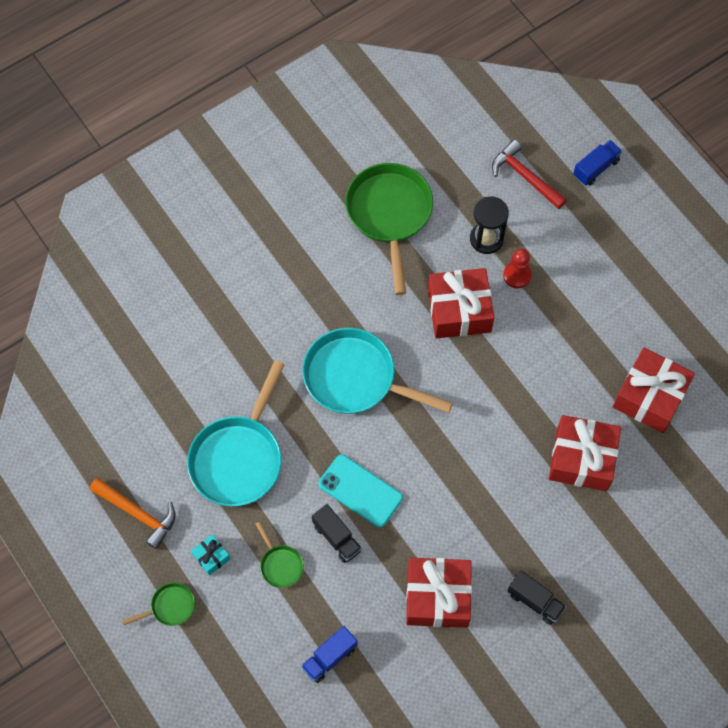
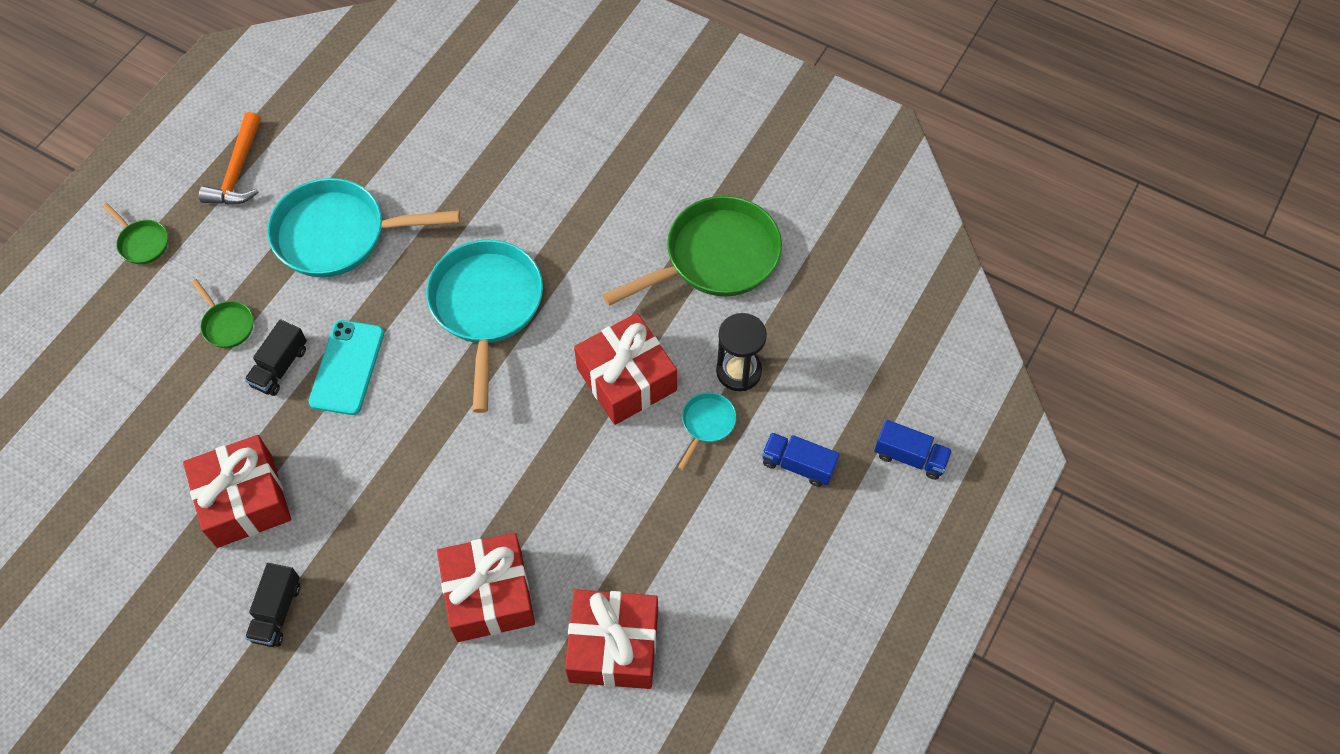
camera: 65 degrees right, 5 degrees down
(211, 557) = (213, 256): turquoise gift -> none
(280, 565) = (227, 324): green pan -> green pan turned 75 degrees counterclockwise
(329, 657) = (132, 417): blue truck -> blue truck (798, 465)
(517, 275) = (707, 424): red pawn -> turquoise pan
(525, 177) = (850, 381): red hammer -> none

